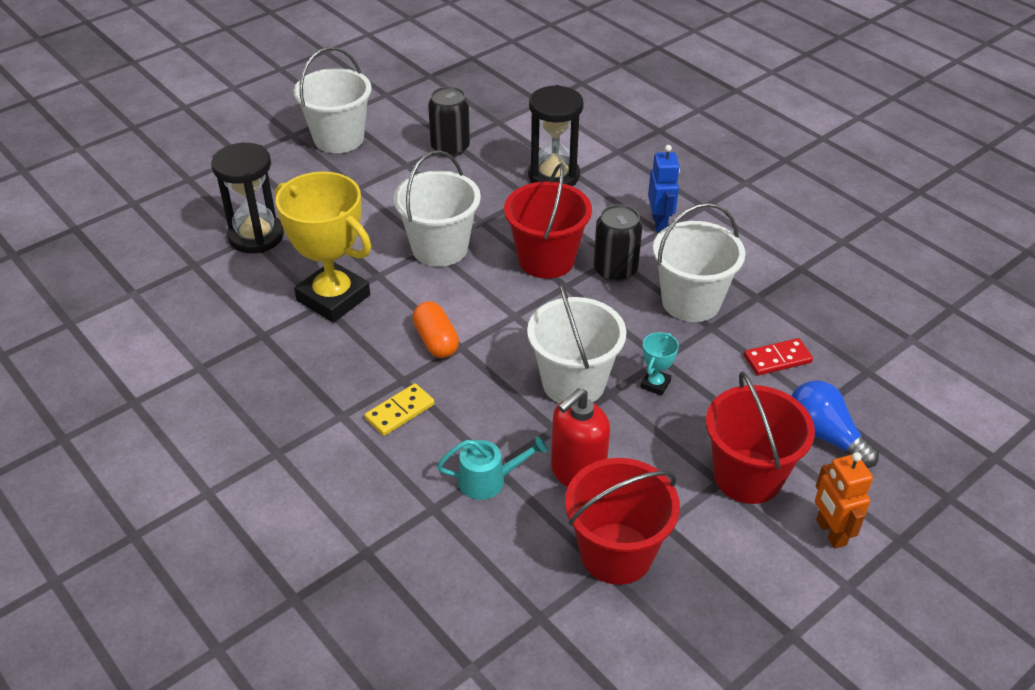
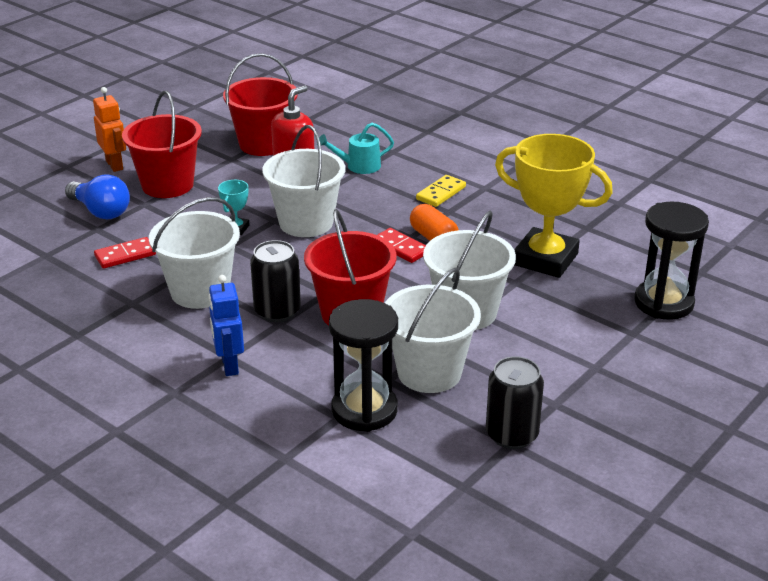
camera: 170 degrees right, 10 degrees down
(339, 138) = (665, 430): white bucket -> white bucket (429, 372)
(476, 332) = (400, 248): none -> red domino

